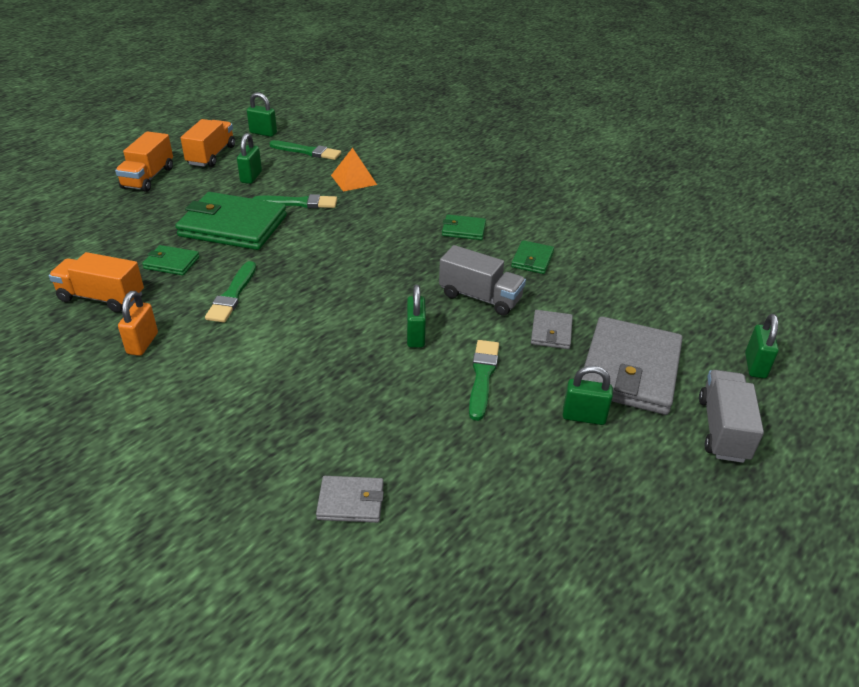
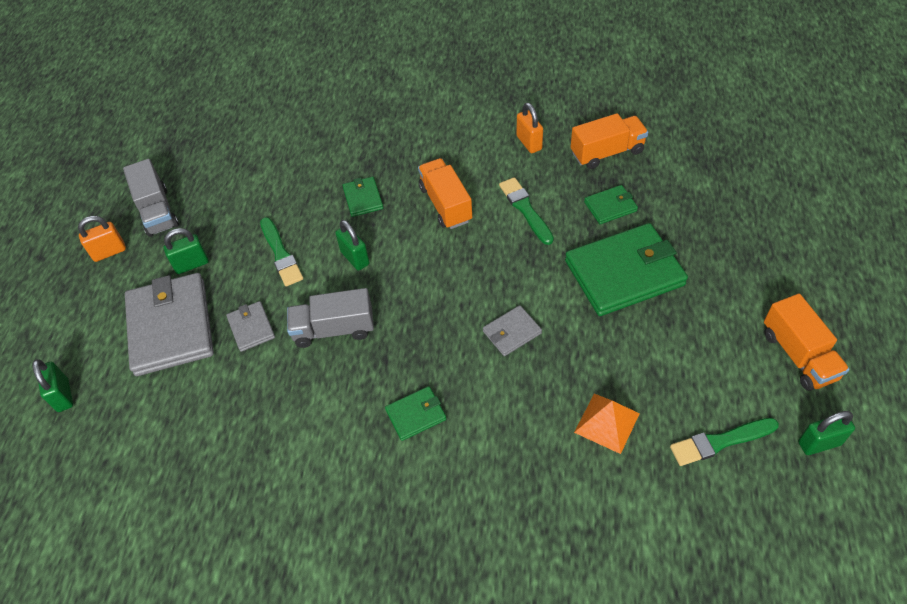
camera: 150 degrees right, 15 degrees up
(148, 178) = (791, 279): orange truck -> orange truck (445, 204)
(251, 177) = (707, 349): green padlock -> none
(298, 203) = (611, 343): green brush -> none
(350, 501) = (302, 138): grey wallet -> grey wallet (512, 332)
(532, 259) = (317, 413): green wallet -> green wallet (363, 198)
(682, 486) = (109, 252): none -> orange padlock
(723, 429) = (86, 312): grey truck -> grey truck (157, 211)

